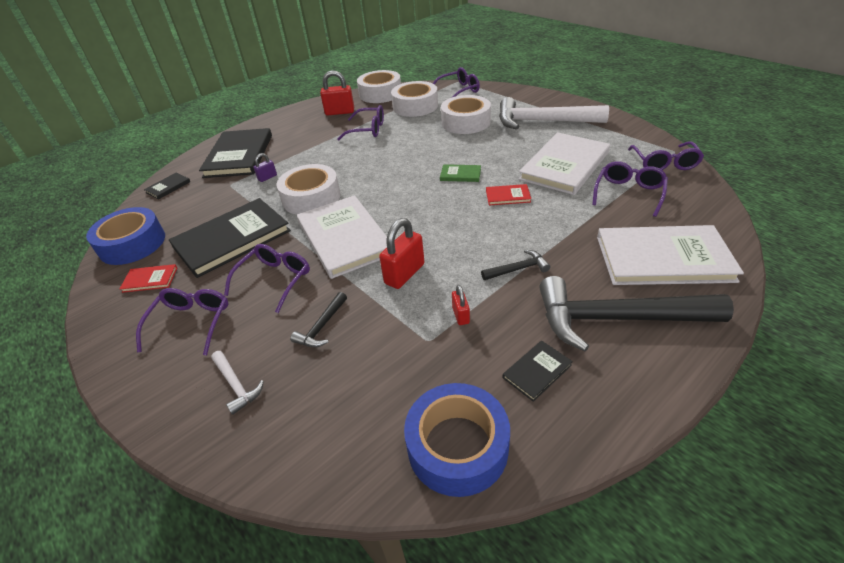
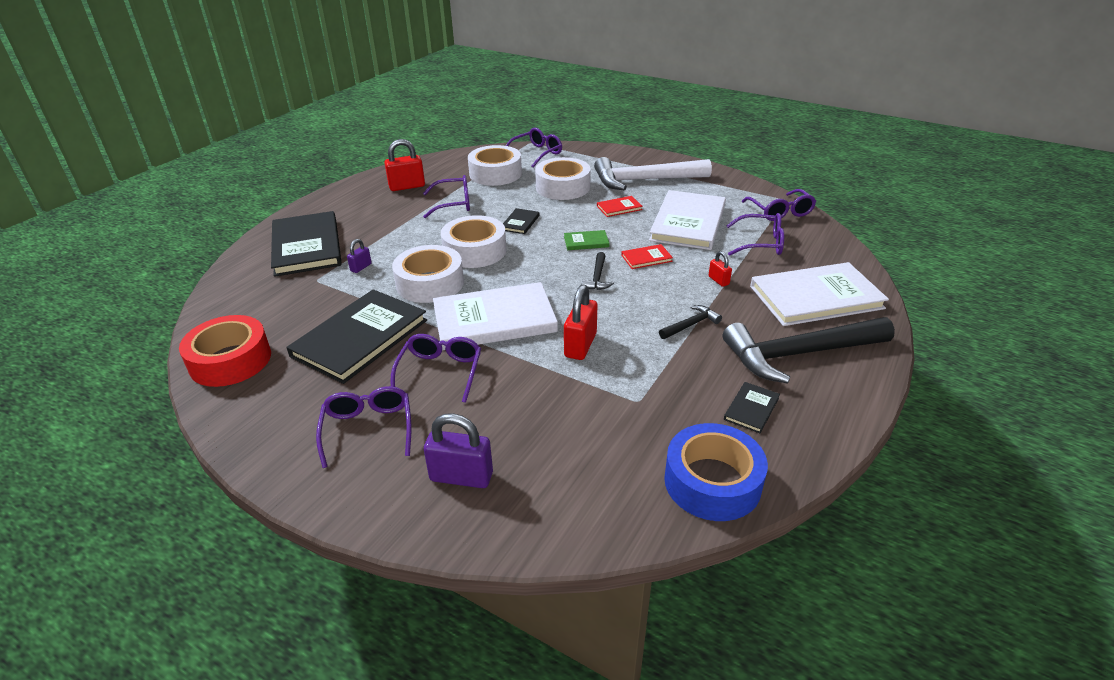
camera: 20 degrees left, 5 degrees down
(132, 244) = (230, 360): blue tape -> red tape
(150, 279) = (283, 394): red book -> red book (619, 208)
(168, 187) = (233, 292): black book -> black book (520, 222)
(236, 385) = (461, 476): white hammer -> purple padlock
(322, 326) = (521, 407): black hammer -> black hammer (597, 277)
(344, 238) = (494, 320): white book -> white book turned 60 degrees counterclockwise
(380, 94) = (445, 162): white tape -> white tape (475, 251)
(461, 315) = (657, 374): red padlock -> red padlock (718, 280)
(628, 193) = (760, 243): purple glasses -> purple glasses turned 90 degrees clockwise

